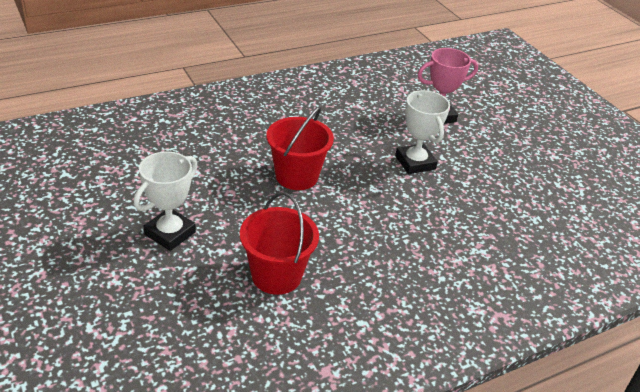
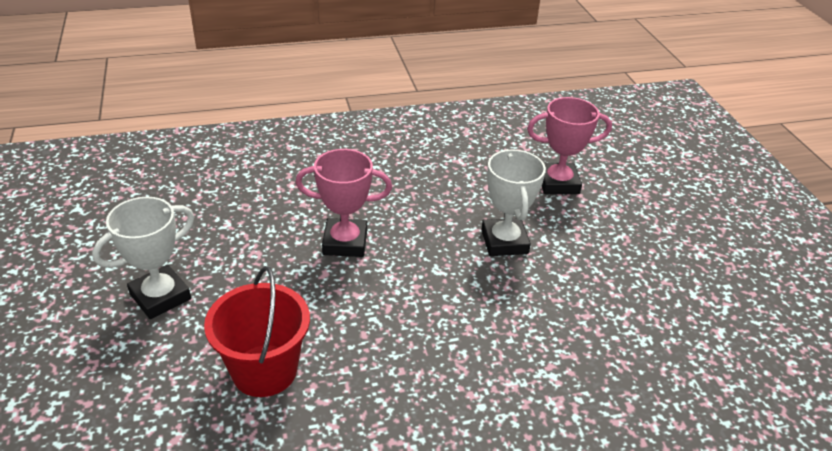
camera: 15 degrees right, 0 degrees up
(296, 176) = (345, 242): red bucket -> pink trophy

